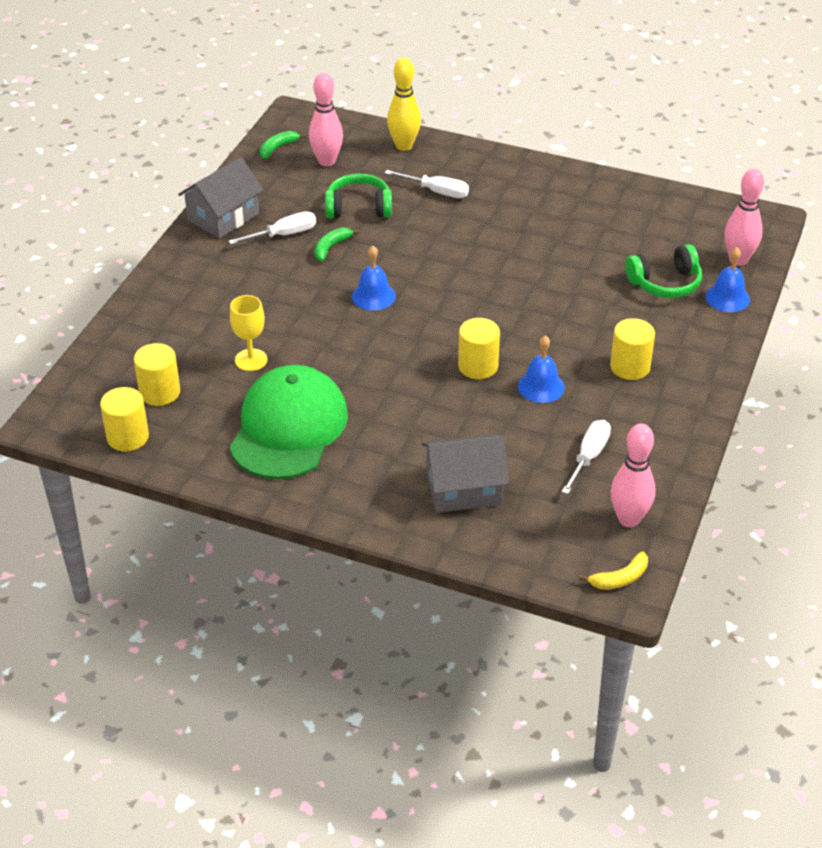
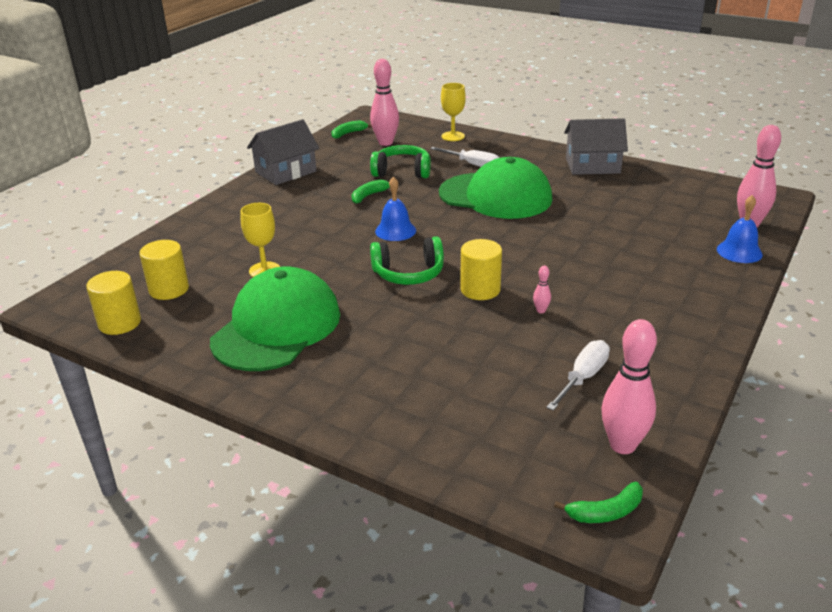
camera: 10 degrees right, 10 degrees down
(284, 234) = (332, 185): white screwdriver -> none
(404, 146) = (453, 136): yellow bowling pin -> yellow goblet
(464, 489) = (439, 397): grey house -> grey house (592, 165)
(471, 238) = (495, 196): none -> green cap
(541, 386) = (541, 311): blue bell -> pink bowling pin
(620, 578) = (606, 512): yellow banana -> green banana
(630, 367) = (636, 300): yellow cylinder -> none
(665, 283) = (676, 237): green headphones -> green headphones (408, 273)

